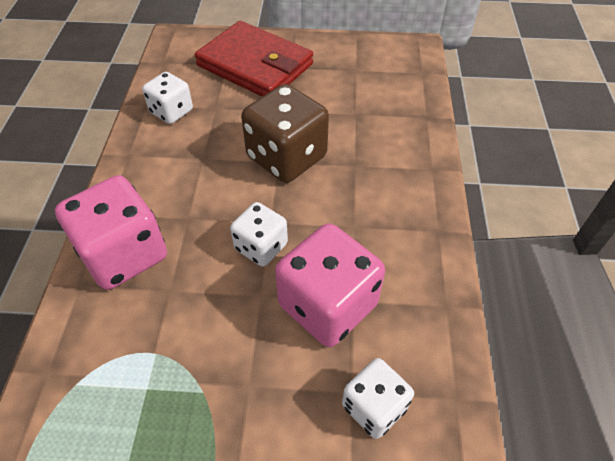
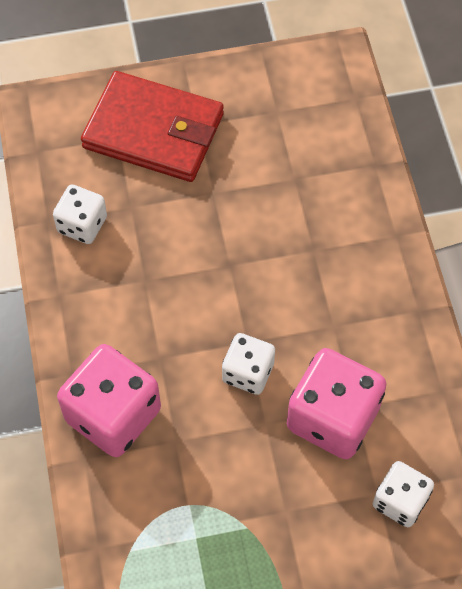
camera: 15 degrees left, 10 degrees up
(286, 157) = (237, 257): brown dice -> none

